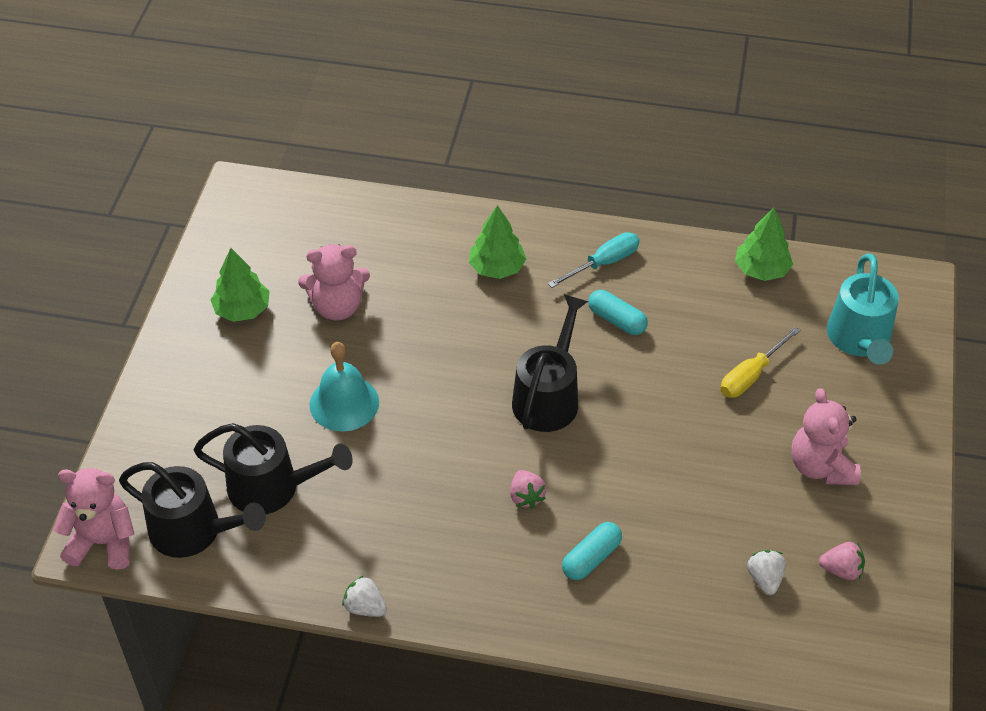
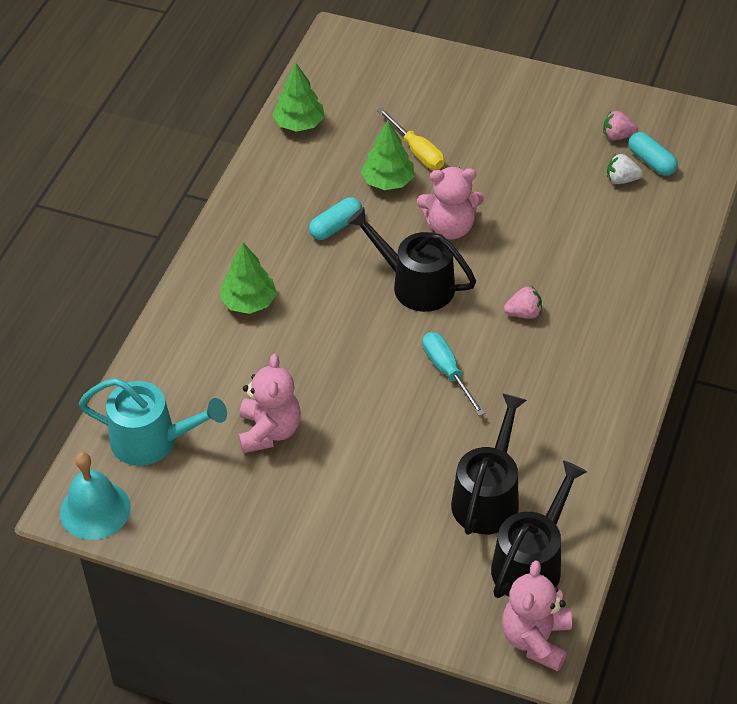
camera: 80 degrees left, 0 degrees up
(242, 310) = (253, 512): green tree -> green tree (388, 181)
(344, 403) = (395, 434): turquoise bell -> turquoise bell (95, 510)
(365, 607) = (627, 436): white strawberry -> none
(591, 558) = (592, 279): turquoise capsule -> turquoise capsule (651, 161)
(603, 263) = (263, 225): turquoise screwdriver -> turquoise screwdriver (447, 372)
(821, 467) = (518, 128): pink teddy bear -> pink teddy bear (450, 227)
(841, 570) = (617, 136): pink strawberry -> pink strawberry turned 105 degrees counterclockwise
(859, 339) = (391, 80): turquoise watering can -> turquoise watering can (152, 440)

